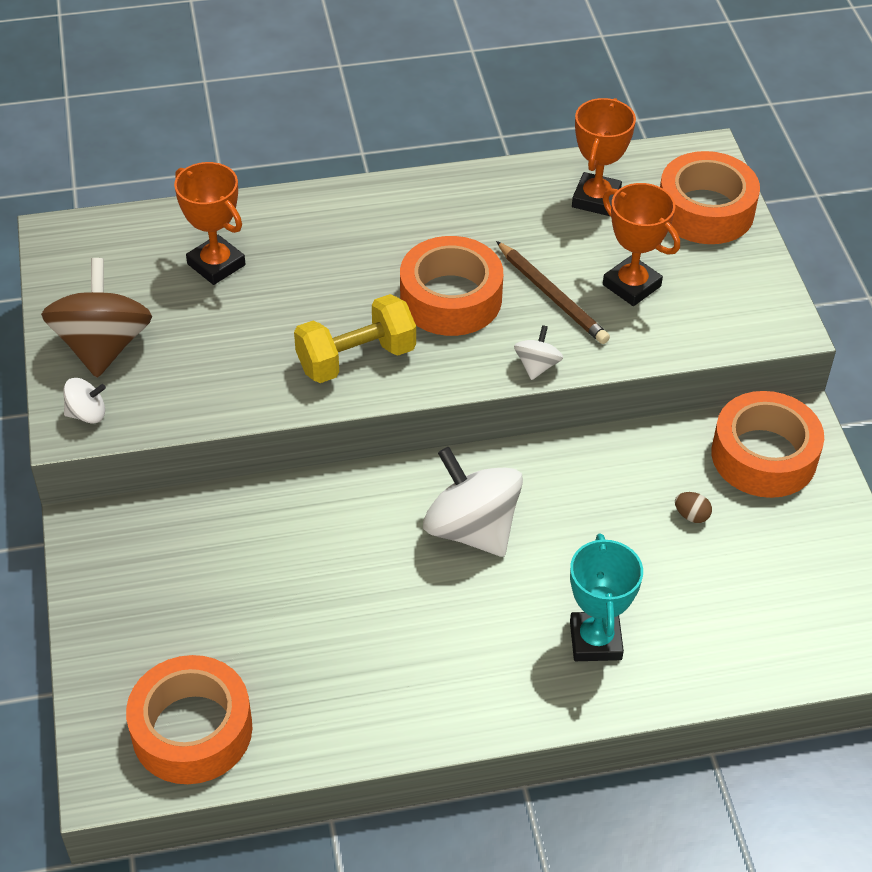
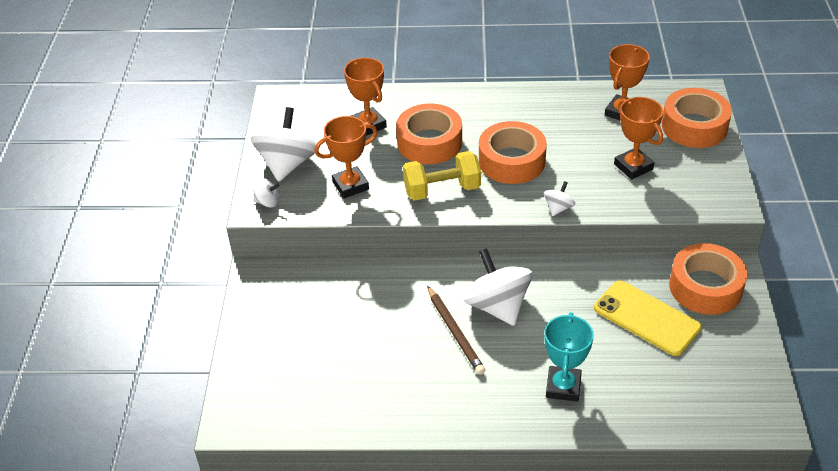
camera: 15 degrees right, 5 degrees down
(103, 346) = (287, 164): brown spinning top -> white spinning top
(192, 730) = (289, 401): orange tape -> orange tape (429, 142)
(212, 369) = (350, 185): none -> orange trophy
(552, 296) = (578, 167): brown pencil -> brown pencil (455, 332)
(691, 515) = (646, 318): brown egg -> yellow phone

